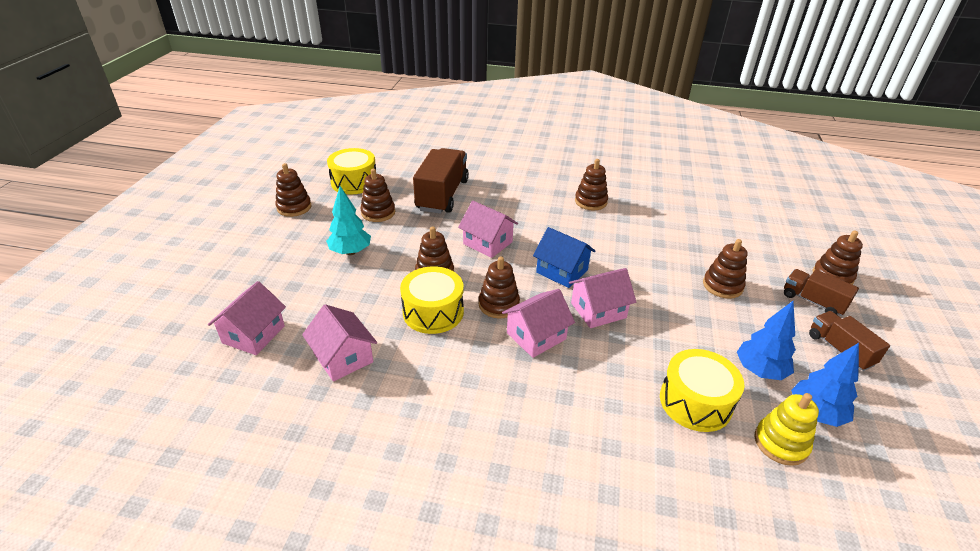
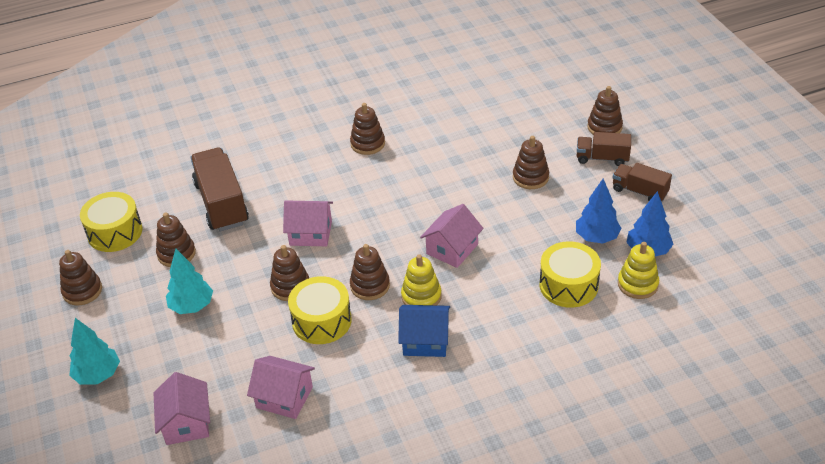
camera: 30 degrees left, 5 degrees up
(239, 266) = (98, 375): none -> turquoise tree
(536, 336) = (421, 296): pink house -> yellow stacking toy
(562, 271) = (397, 228): blue house -> blue house (425, 341)

